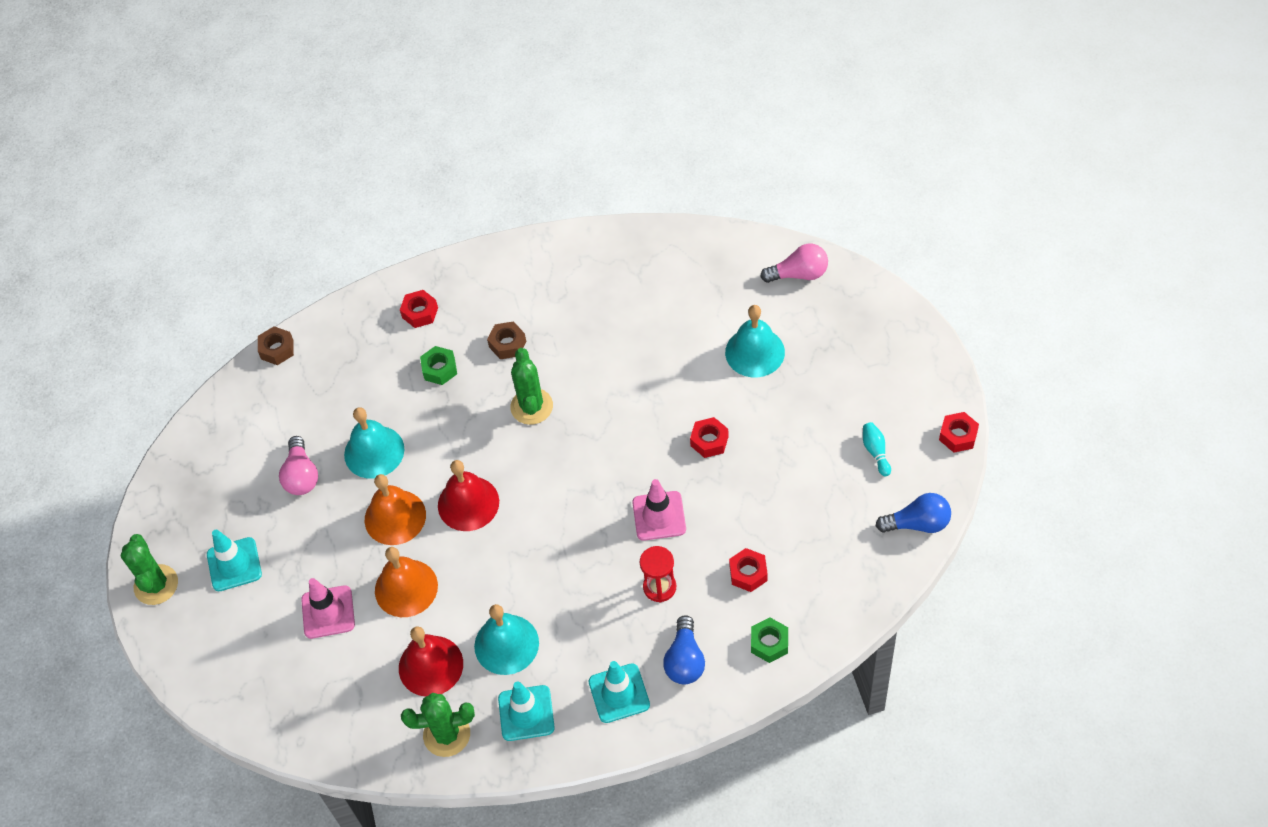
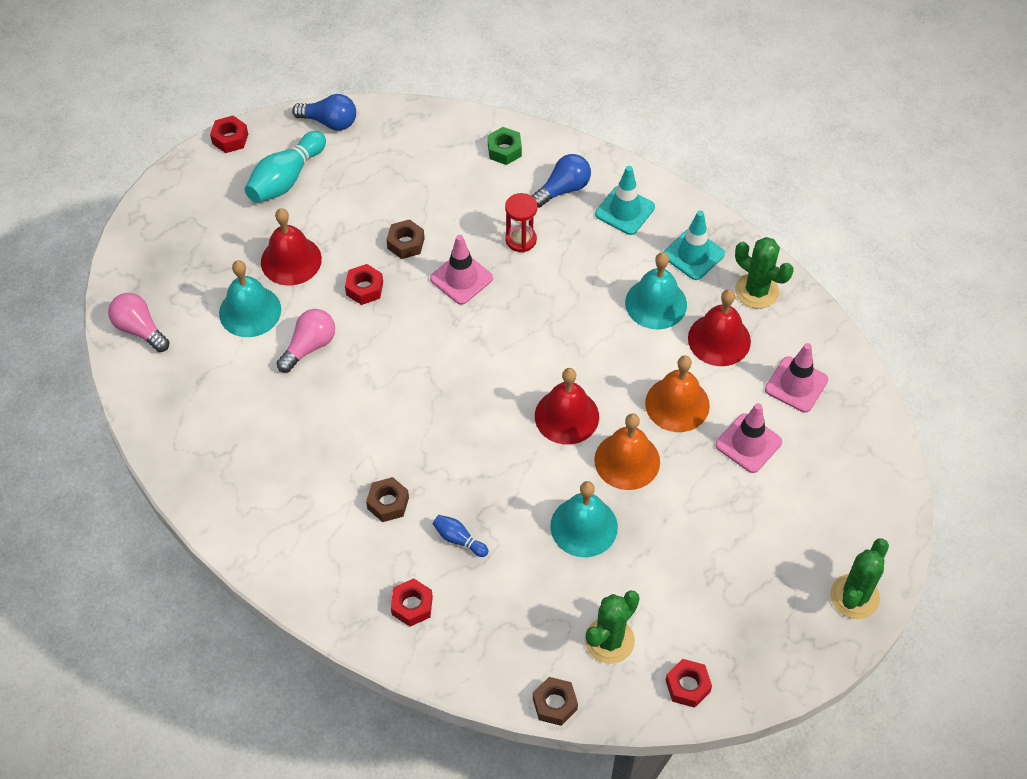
camera: 135 degrees left, 0 degrees up
(234, 564) = (779, 549): turquoise traffic cone -> none
(301, 475) = (657, 567): pink light bulb -> pink light bulb (309, 346)
(339, 690) = (796, 384): none -> pink traffic cone
(439, 369) = (459, 539): green nut -> blue bowling pin
(531, 406) = (436, 437): green cactus -> green cactus (609, 640)
(730, 498) = (406, 243): none -> brown nut
(748, 573) = (460, 194): red nut -> red nut (687, 686)
(782, 406) = (291, 260): none -> red bell
(876, 452) = (286, 179): turquoise bowling pin -> turquoise bowling pin, size x1.98
(918, 523) = (330, 122): blue light bulb -> blue light bulb turned 150 degrees clockwise

